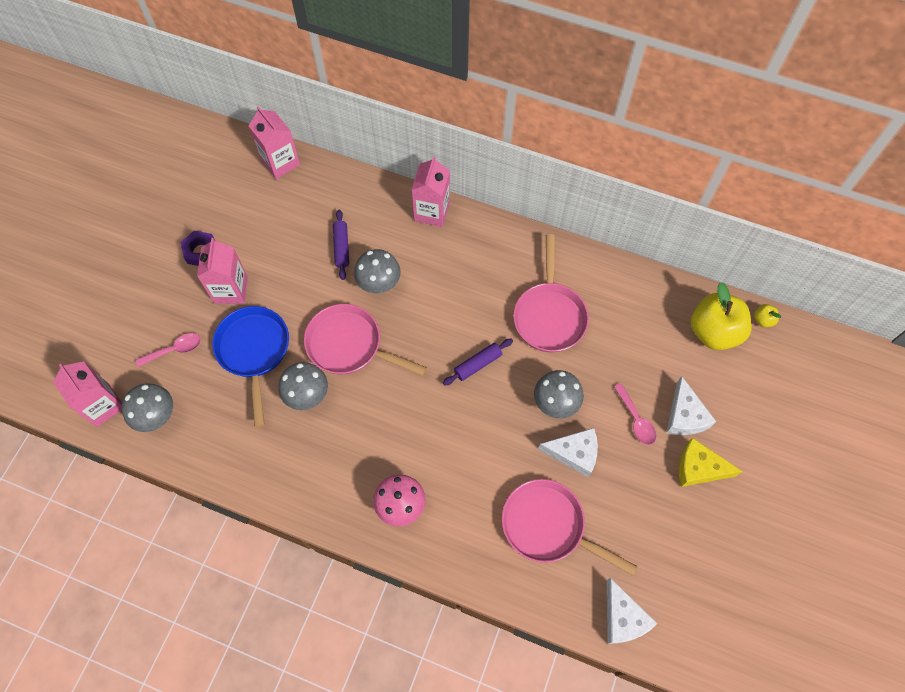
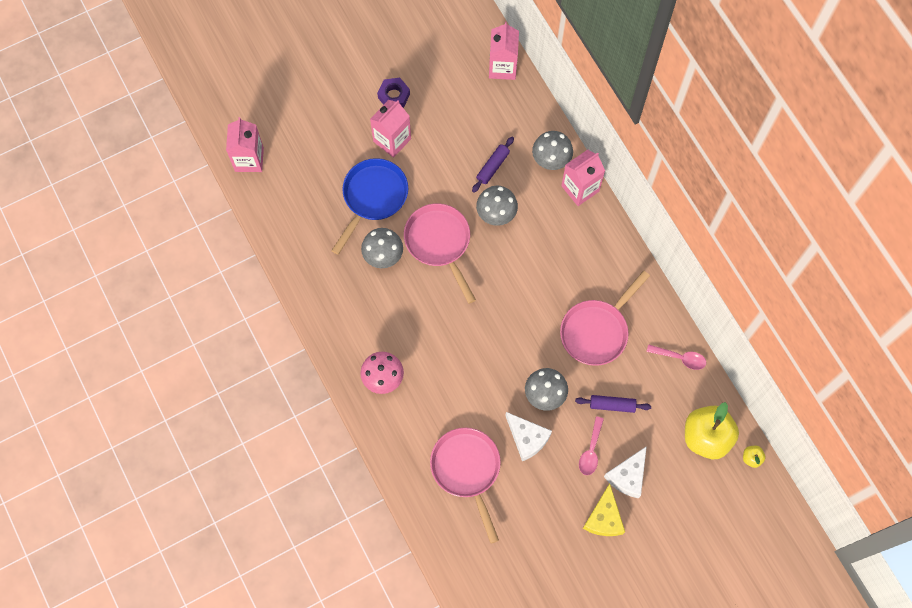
camera: 40 degrees right, 5 degrees up
(157, 417) = (277, 194): grey mushroom -> grey mushroom (551, 160)
(174, 350) = (322, 156): pink spoon -> pink spoon (680, 358)
(478, 364) = (515, 325): purple rolling pin -> purple rolling pin (612, 405)
(623, 618) = (463, 565): white cheese -> none
(699, 468) = (604, 518): yellow cheese -> yellow cheese turned 135 degrees counterclockwise

